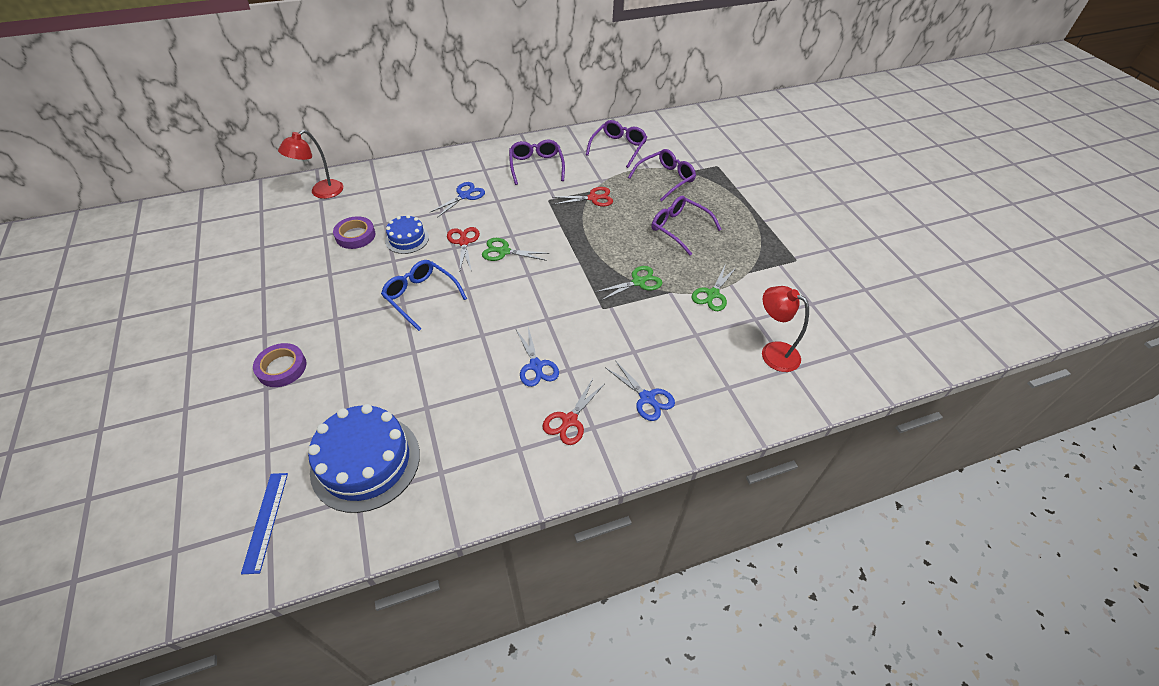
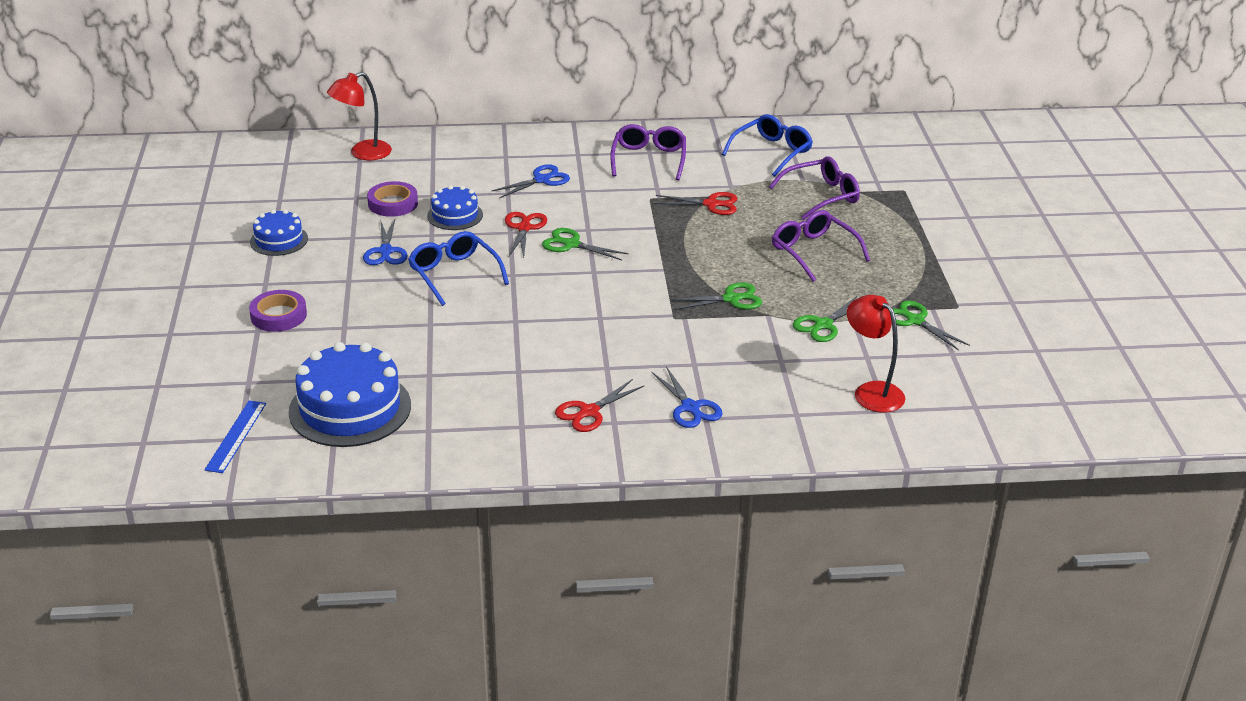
camera: 15 degrees right, 15 degrees down
(268, 287) = (279, 240): none -> blue cake
(536, 366) = (569, 358): blue scissors -> blue scissors (385, 251)
(618, 148) = (772, 152): purple glasses -> blue glasses
(773, 278) = (915, 321): none -> green scissors

